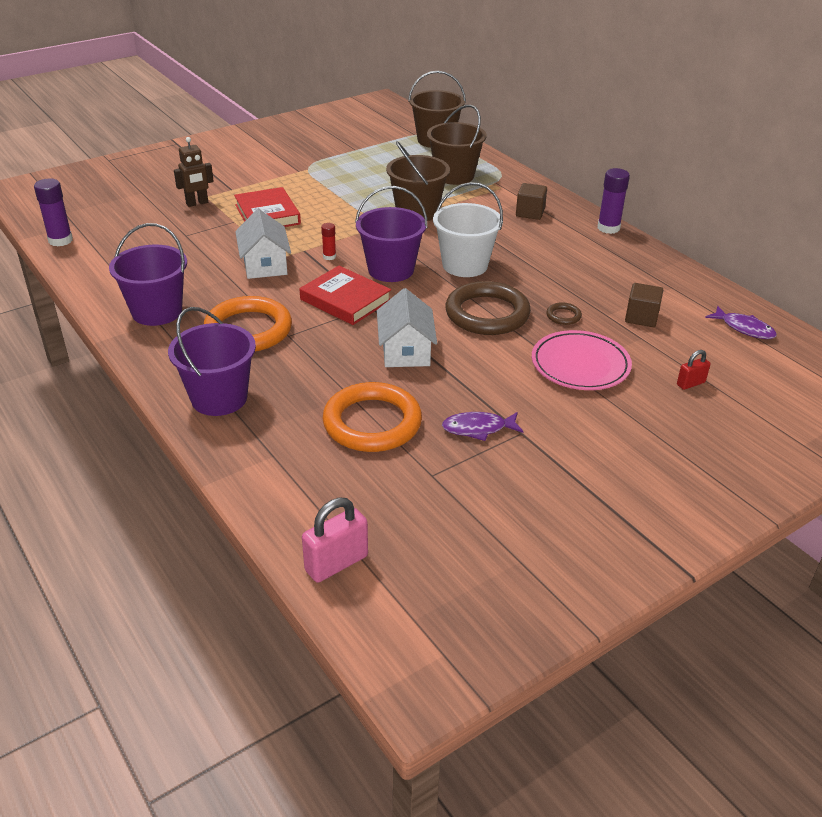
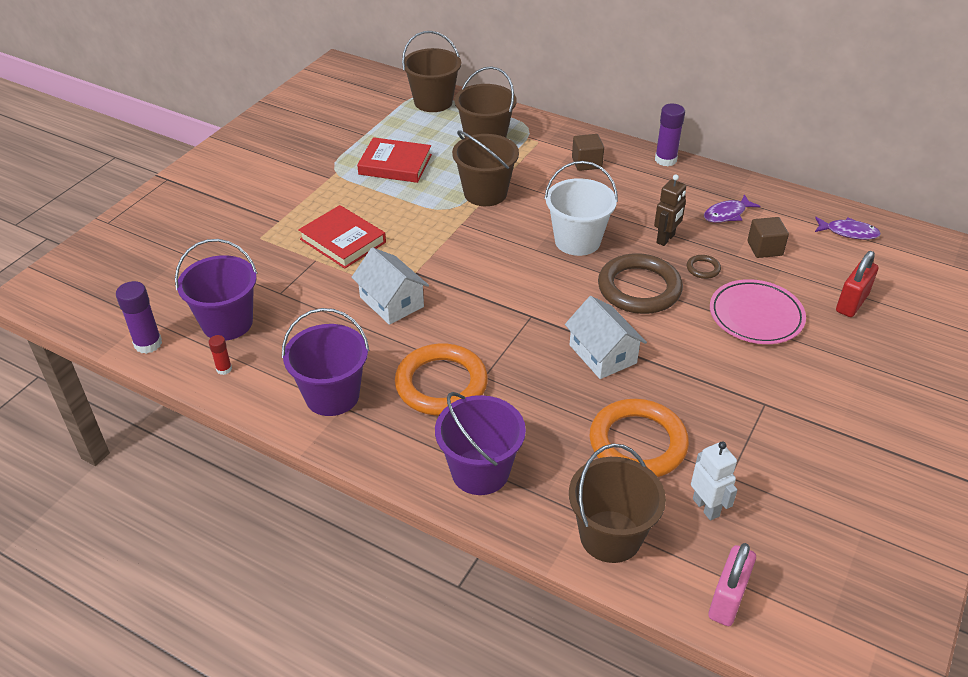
camera: 25 degrees left, 5 degrees up
(197, 203) = (257, 249): brown robot -> brown robot (666, 239)
(280, 480) = (610, 536): none -> brown bucket
(329, 257) = (446, 272): red glue stick -> red glue stick (224, 369)
(345, 300) = (503, 317): red book -> red book (395, 164)
(386, 489) = (706, 507): none -> white robot
(391, 270) = (516, 268): purple bucket -> purple bucket (227, 323)
(478, 429) = (728, 413): purple fish -> purple fish (727, 214)
(690, 383) = (851, 303): red padlock -> red padlock, size x1.71

